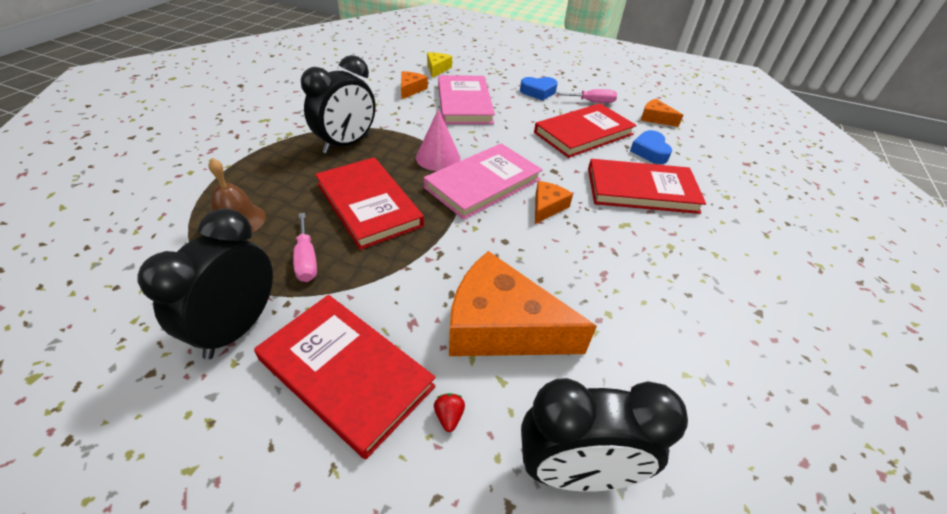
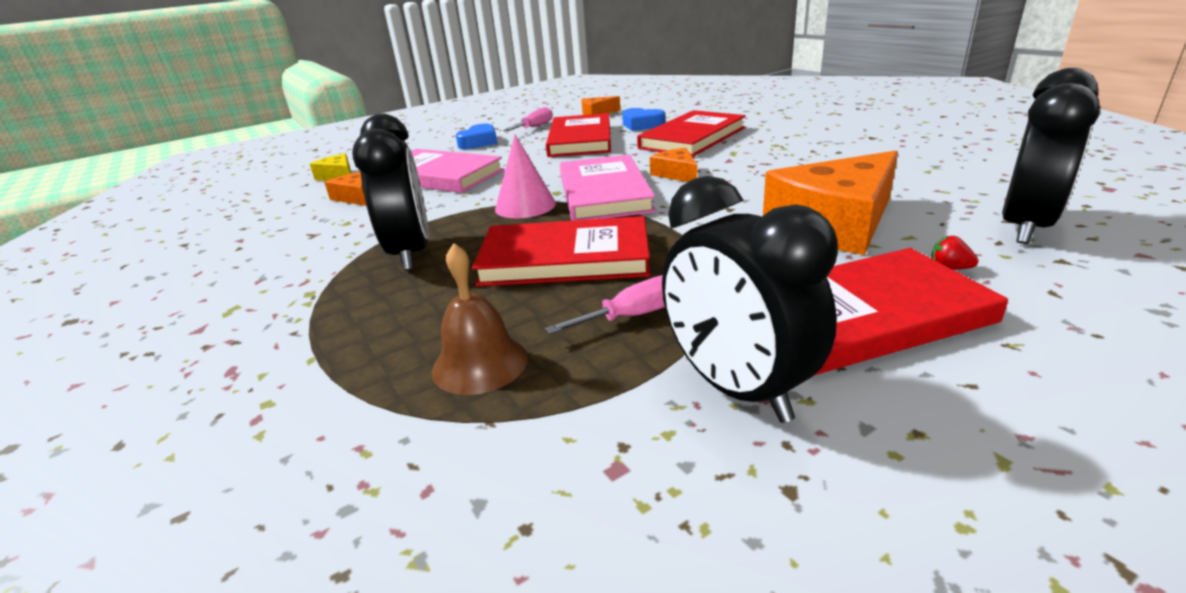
camera: 50 degrees left, 15 degrees down
(306, 259) = (634, 315): pink screwdriver -> pink screwdriver turned 45 degrees counterclockwise

